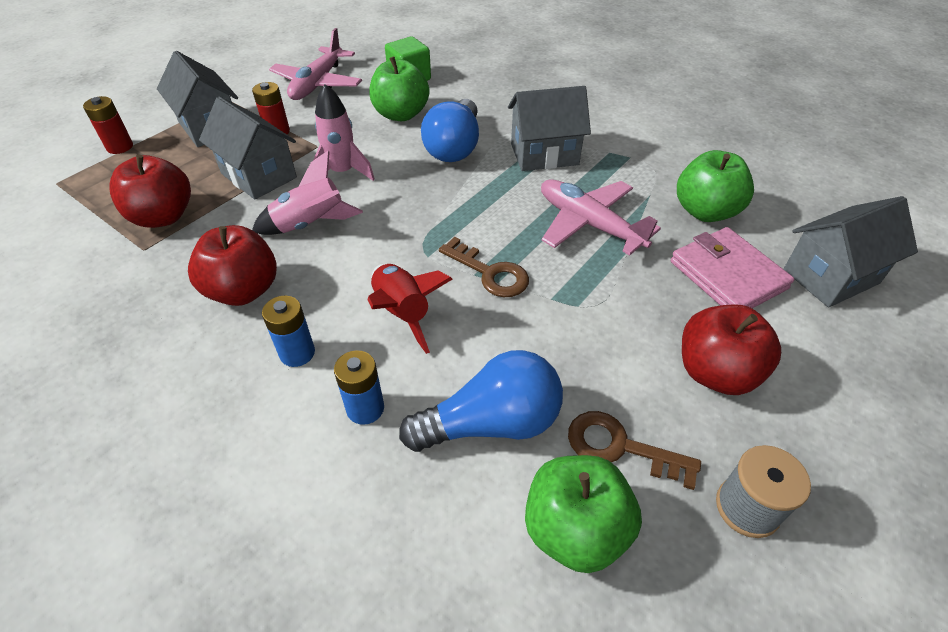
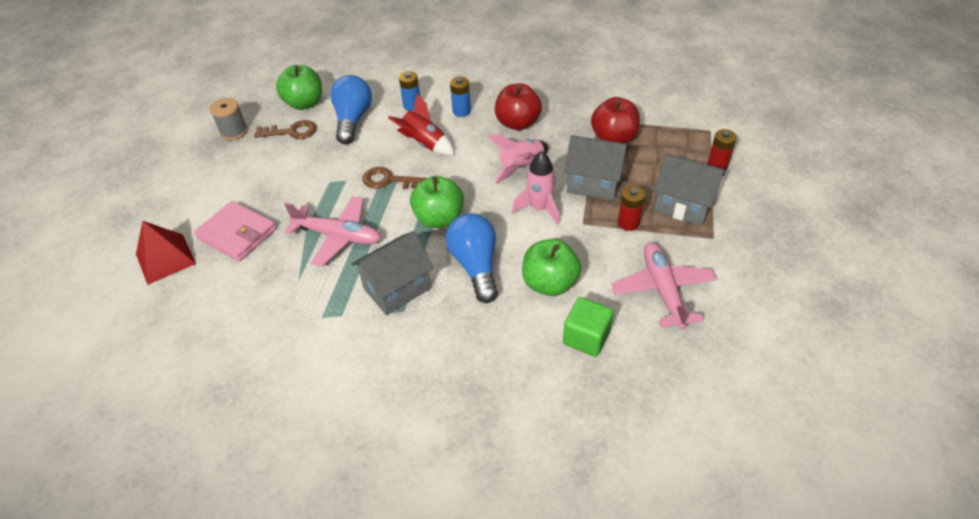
camera: 155 degrees right, 0 degrees up
(491, 423) = (352, 120): blue light bulb -> blue light bulb turned 135 degrees clockwise
(705, 211) = (252, 281): green apple -> green apple (439, 218)
(715, 372) = (246, 176): red apple -> none
(830, 276) = (165, 259): grey house -> red pyramid

